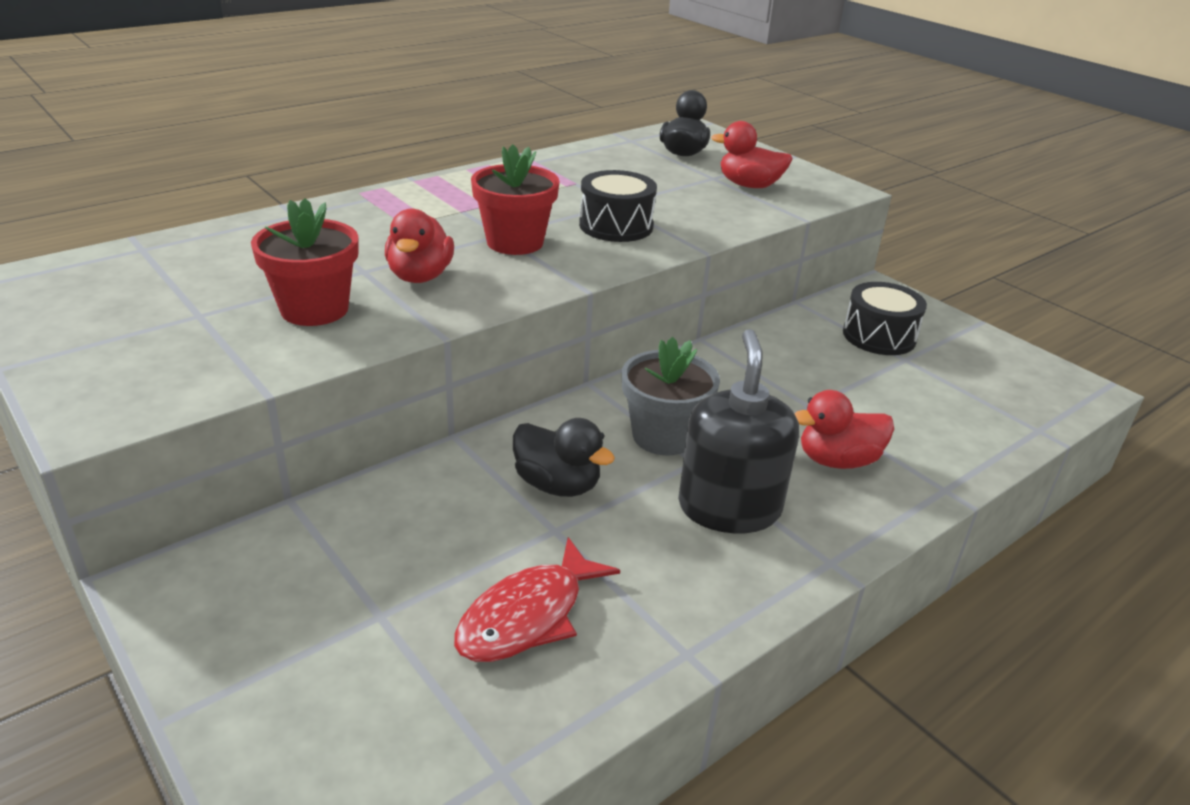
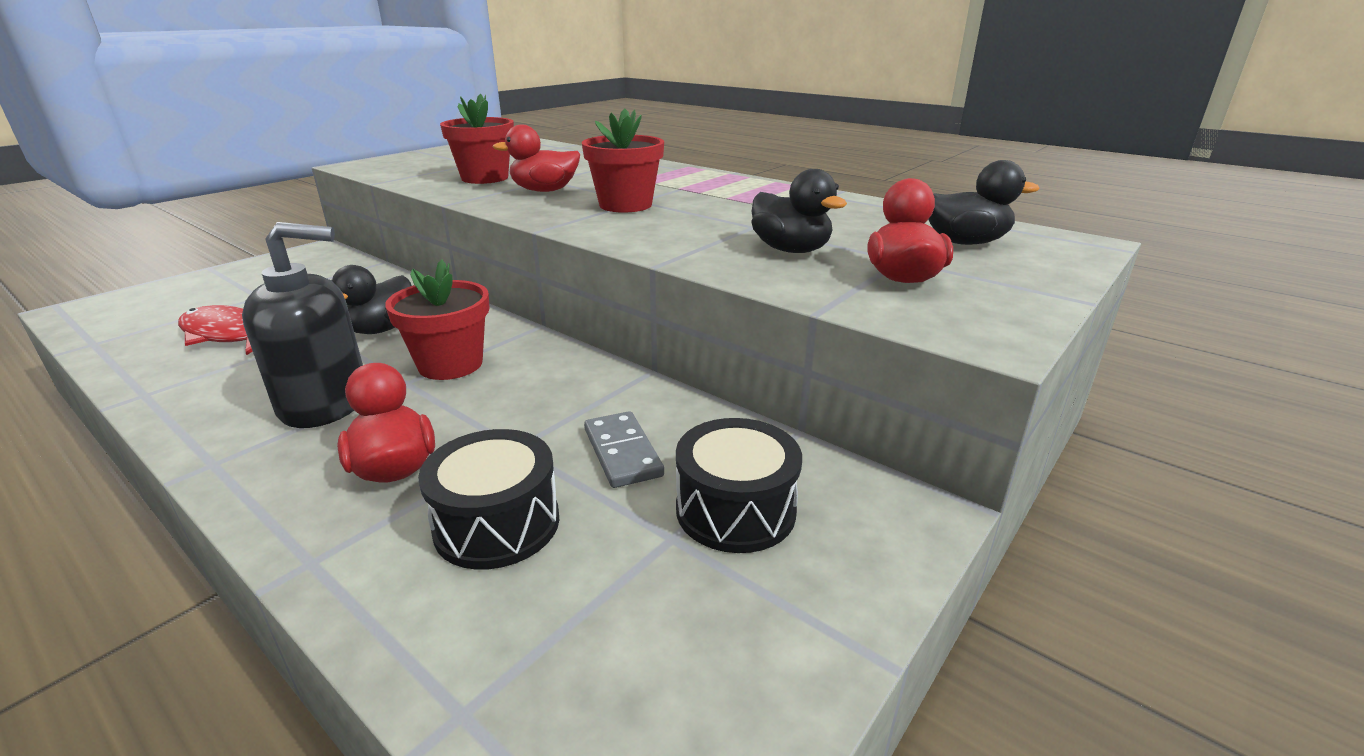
camera: 80 degrees right, 5 degrees down
(616, 226) = (694, 230): black drum -> black drum (497, 524)
(663, 436) = (450, 364): grey flower pot -> red flower pot
(683, 203) = (790, 250): none -> black duck
(819, 364) = (622, 452): none -> grey domino

